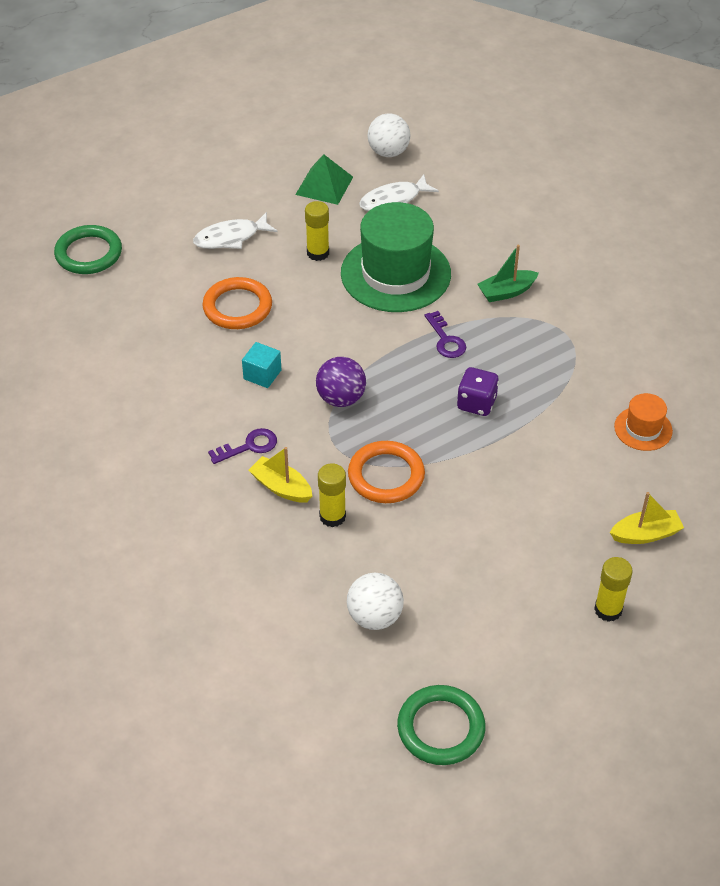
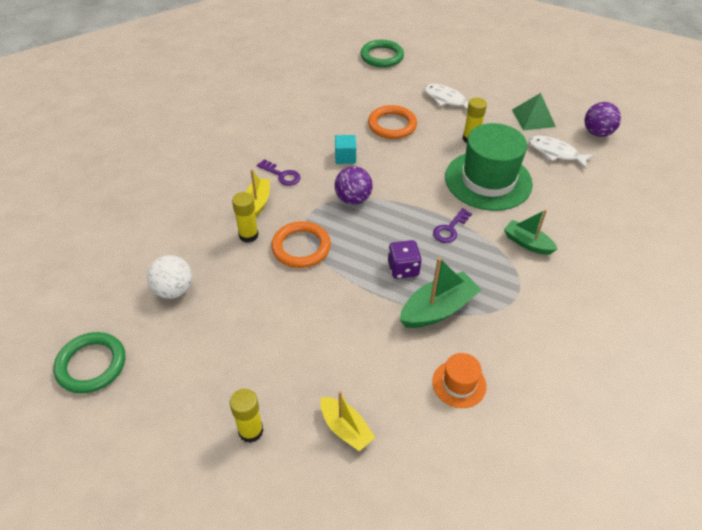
camera: 60 degrees right, 0 degrees up
(388, 152) = (597, 133): white ball -> purple ball
(547, 401) = (438, 309): none -> green boat

